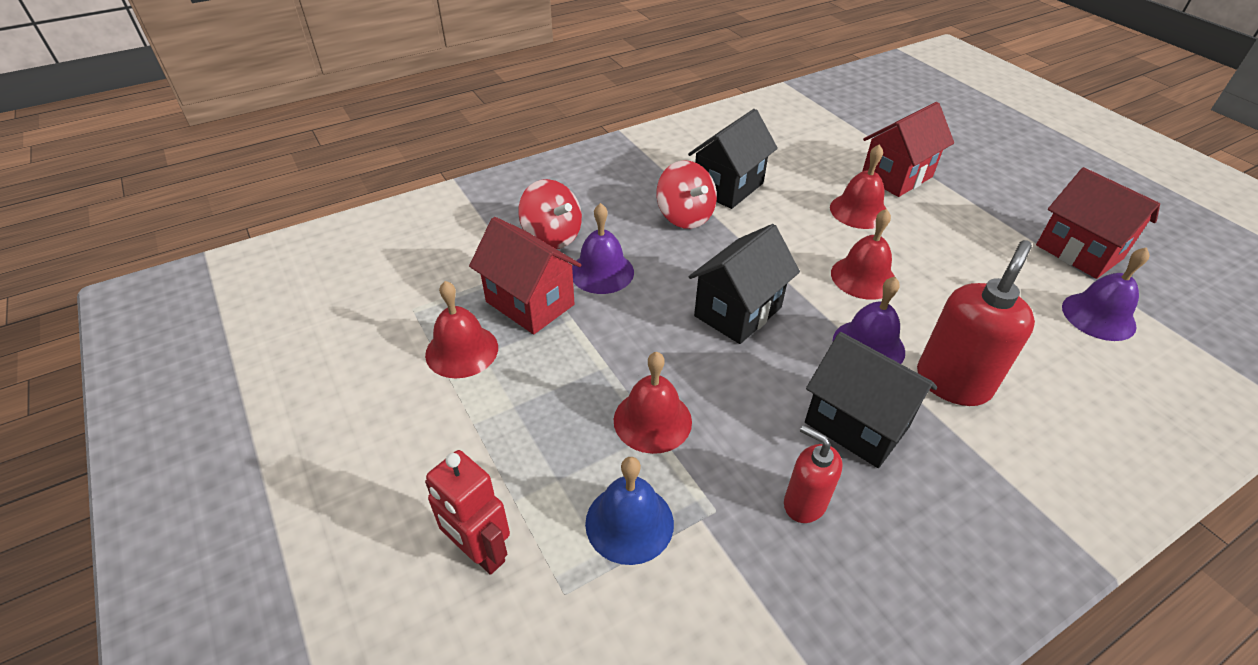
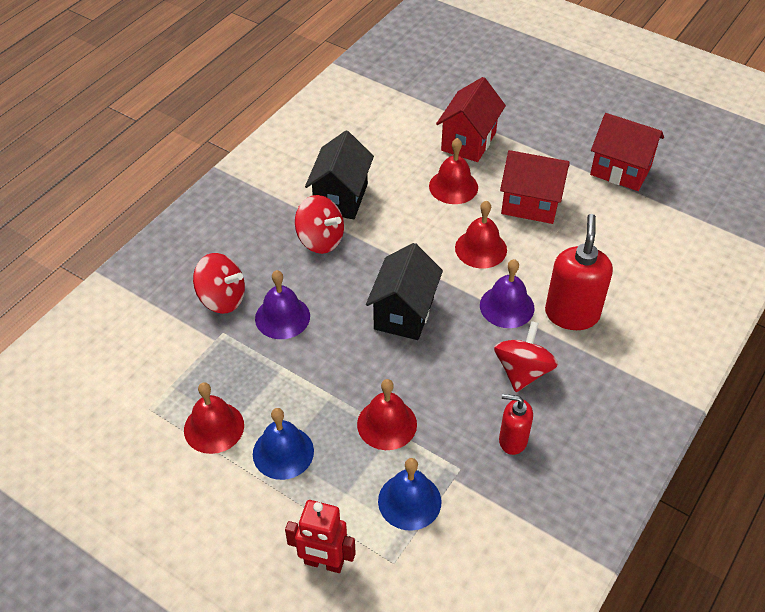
camera: 25 degrees left, 5 degrees up
(516, 404) = (283, 452): none -> blue bell
(530, 303) = (242, 366): red house -> red house (530, 204)
(856, 425) = (522, 371): black house -> red spinning top
(1098, 316) = (647, 223): purple bell -> none

